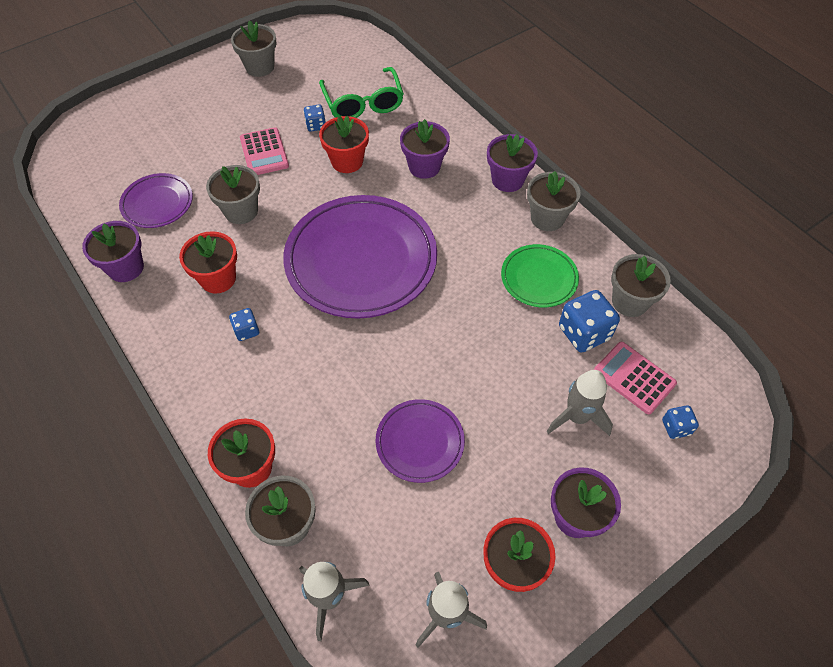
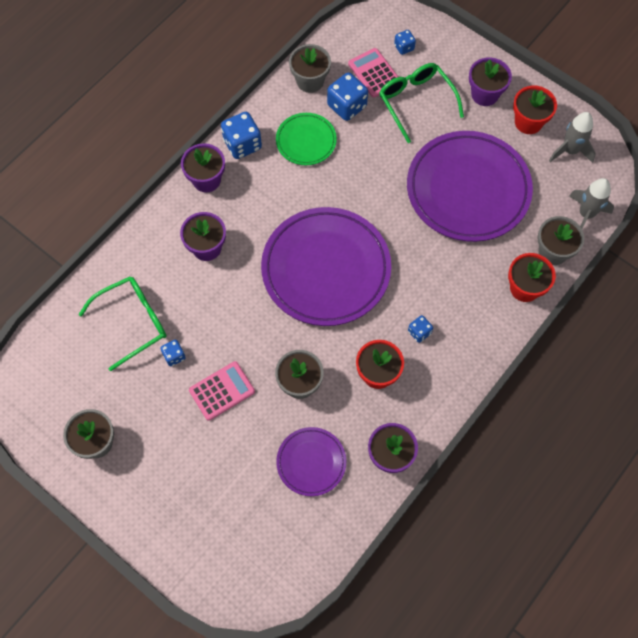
camera: 105 degrees left, 10 degrees up
(347, 161) = (216, 313): red flower pot -> none
(420, 442) = (468, 189): purple plate -> purple plate, size x2.00
(547, 218) = (242, 144): grey flower pot -> blue dice
(577, 417) = (416, 102): grey rocket -> green glasses
(634, 378) = (374, 73): pink calculator -> pink calculator turned 120 degrees clockwise

